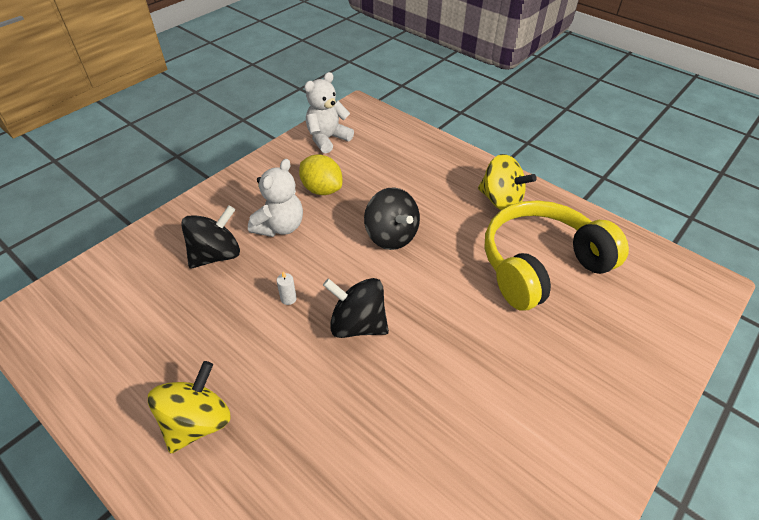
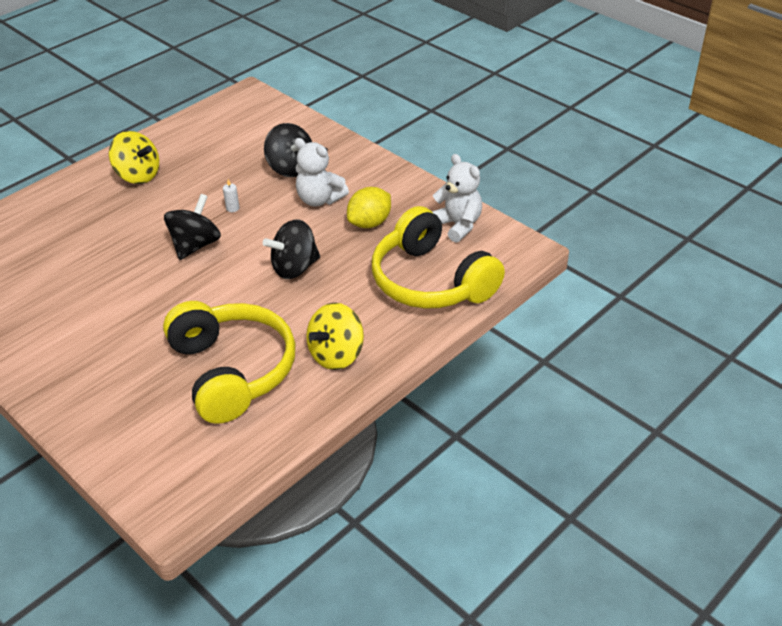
camera: 95 degrees right, 5 degrees down
(401, 152) = (431, 281): none -> yellow headphones

